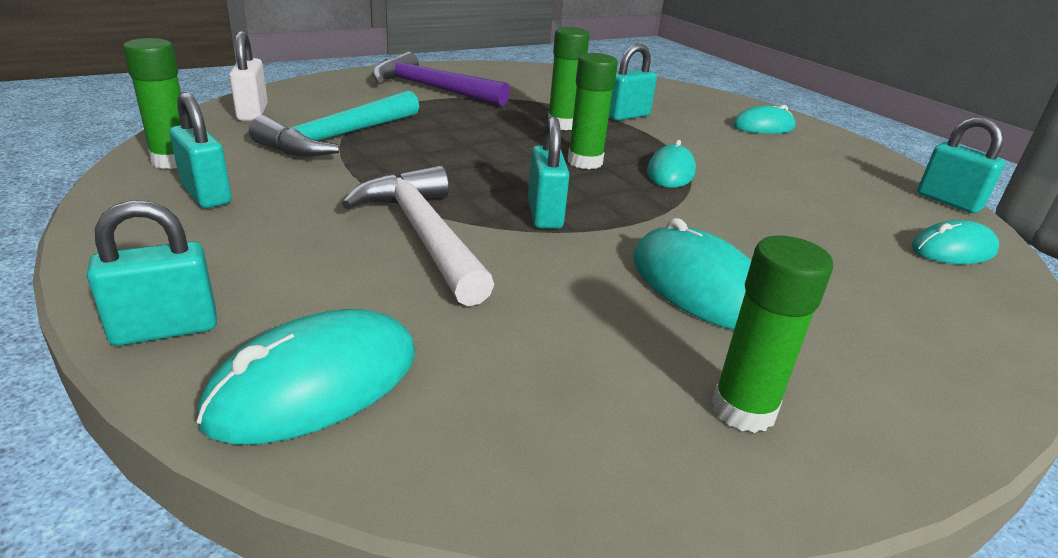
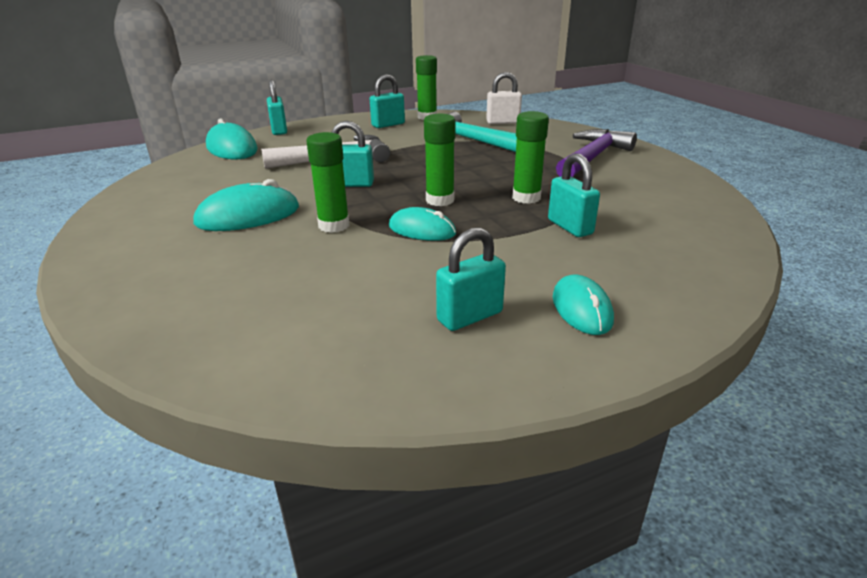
camera: 100 degrees right, 0 degrees up
(743, 410) = (148, 211): green glue stick -> green glue stick (334, 225)
(948, 202) = (336, 391): turquoise padlock -> turquoise padlock (470, 316)
(953, 250) = (232, 340): turquoise mouse -> none

